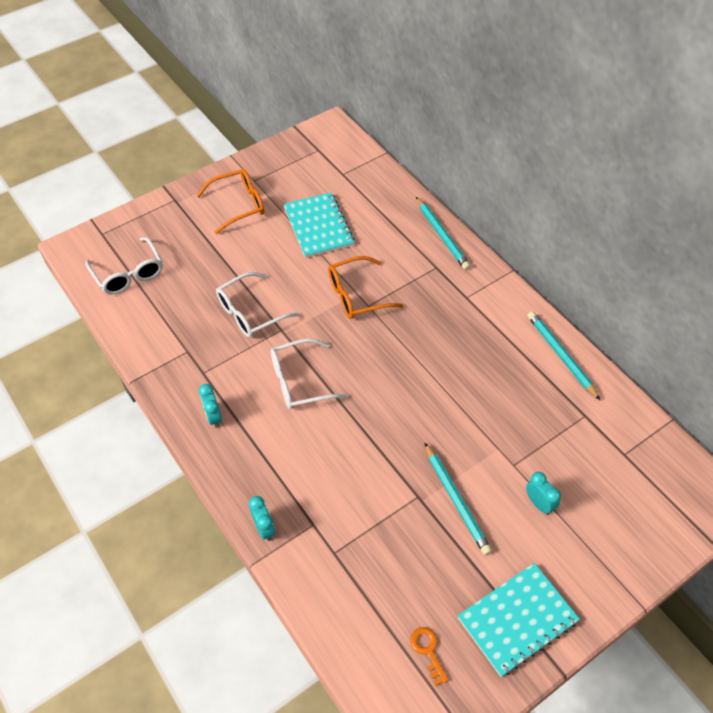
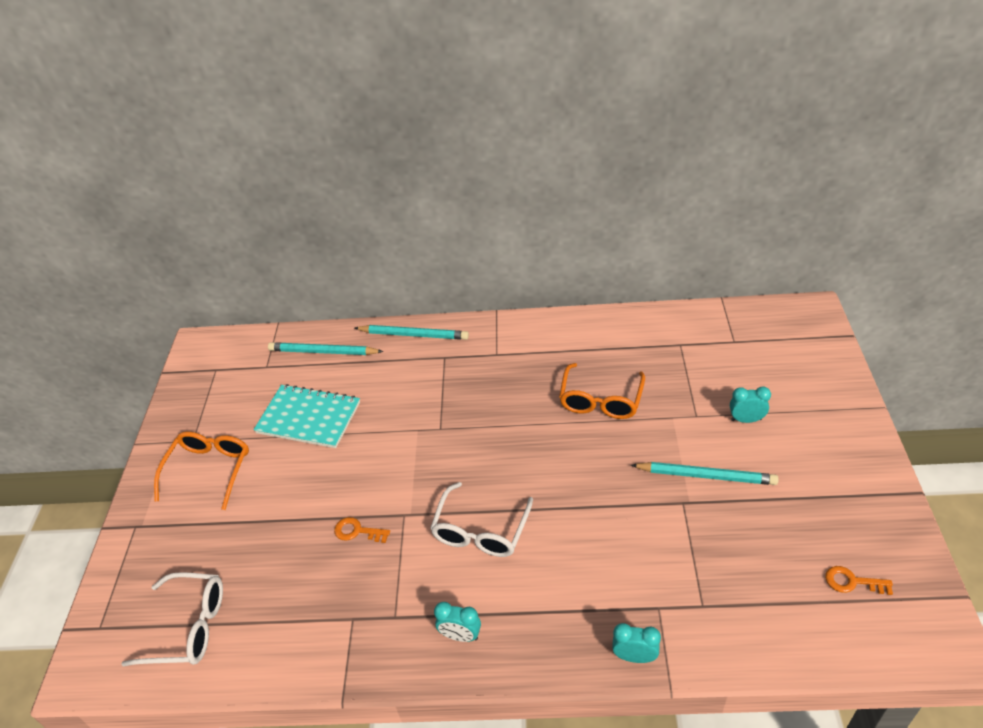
camera: 50 degrees left, 10 degrees down
(250, 313) = (357, 531): white glasses -> orange key
(356, 295) = (420, 431): orange glasses -> orange glasses (601, 400)
(517, 620) = (853, 496): turquoise notebook -> none
(561, 355) = (610, 327): turquoise pencil -> turquoise pencil (323, 352)

